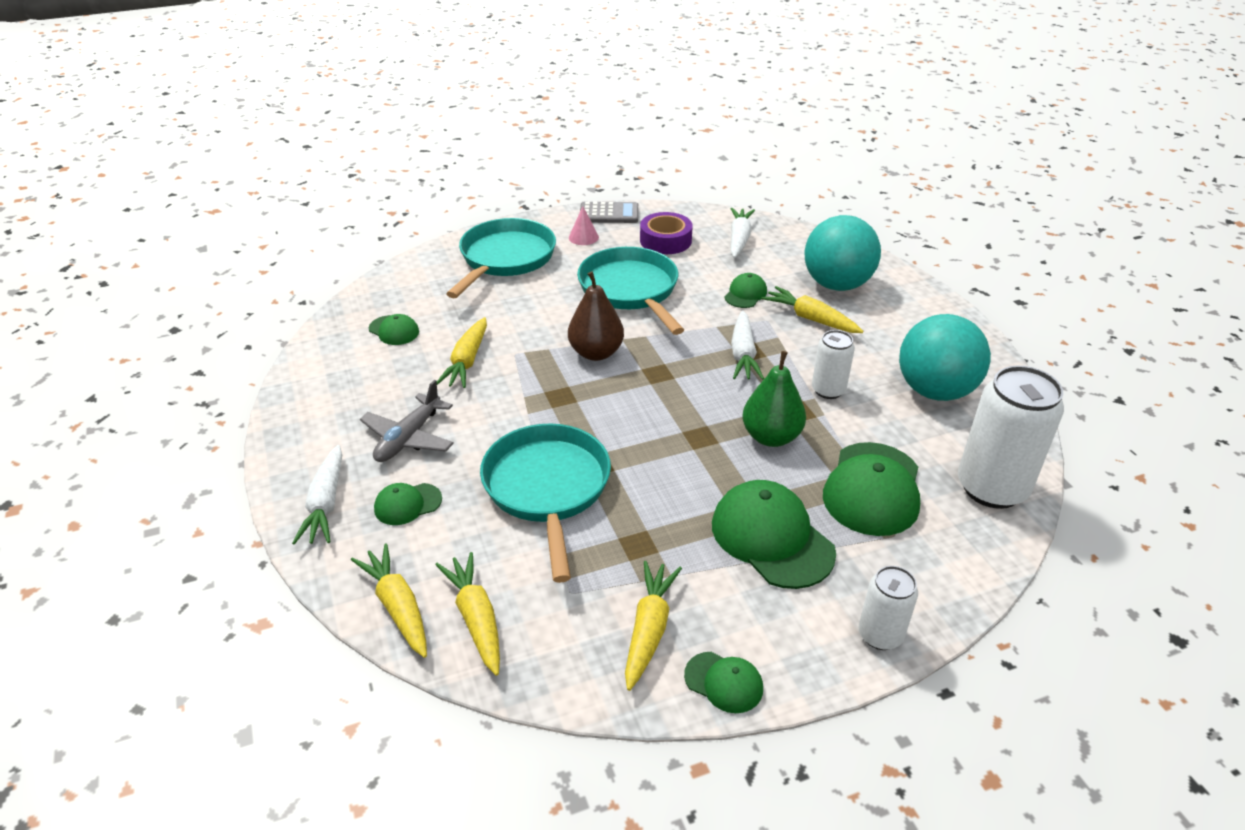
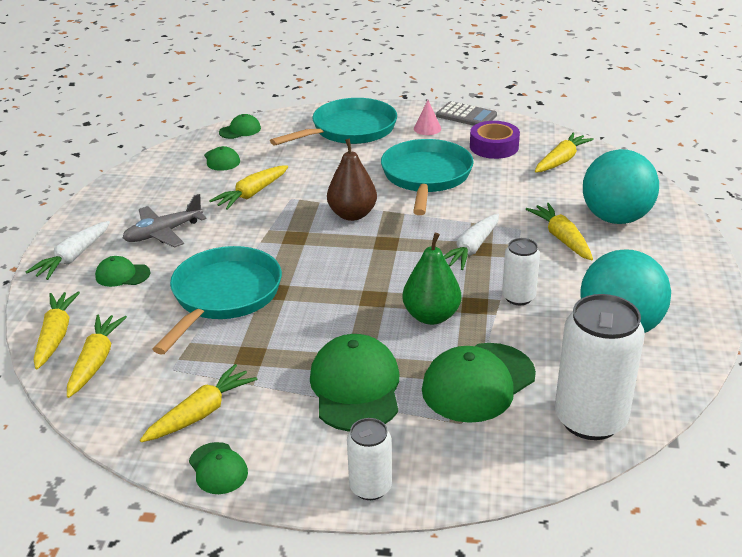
camera: 30 degrees right, 5 degrees down
(739, 239) = (561, 160): white carrot -> yellow carrot
(745, 294) = (522, 204): green cap -> green cap (240, 130)

